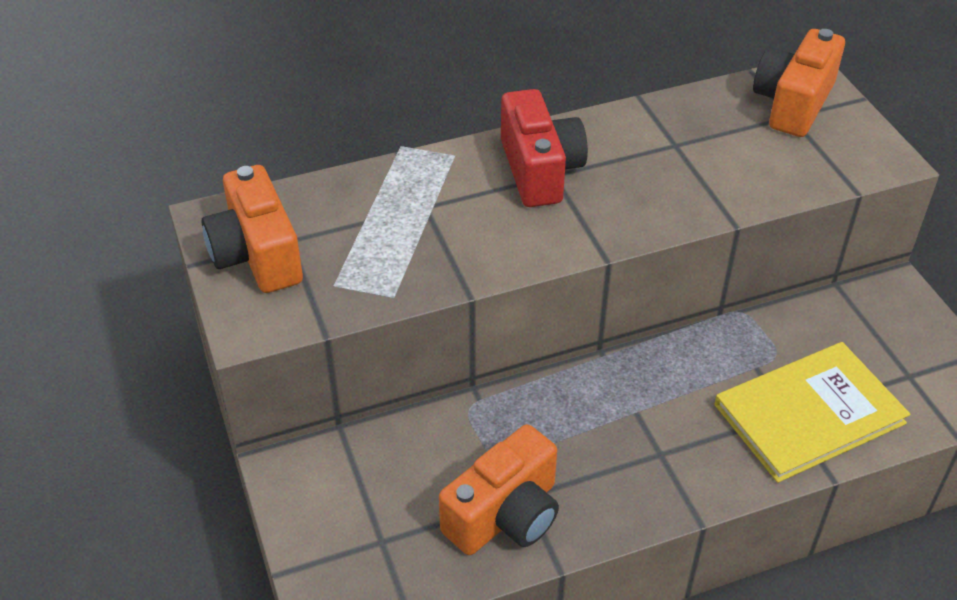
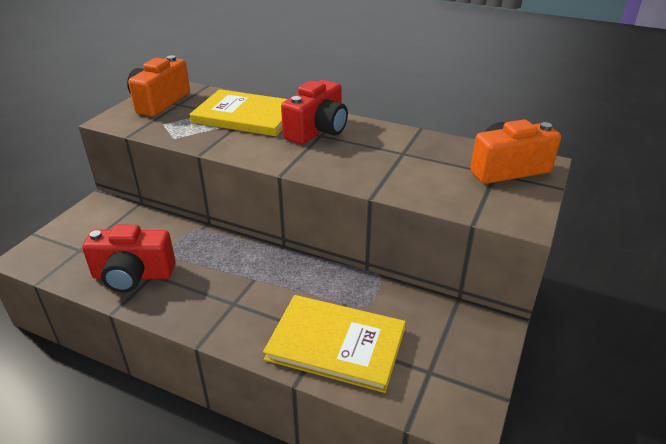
camera: 45 degrees right, 10 degrees down
(418, 202) = (246, 116): none -> yellow book
(505, 515) = (133, 275): orange camera -> red camera

